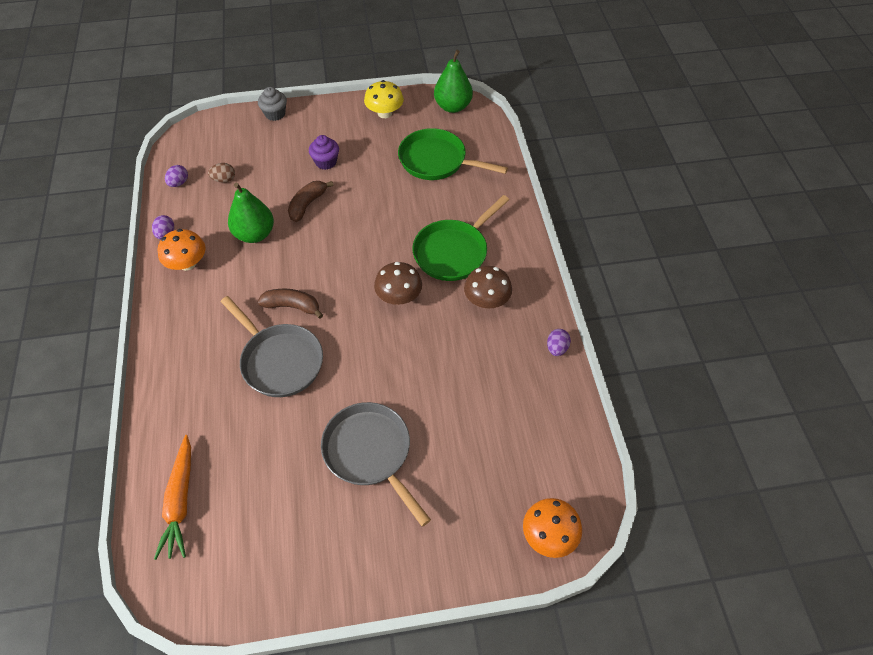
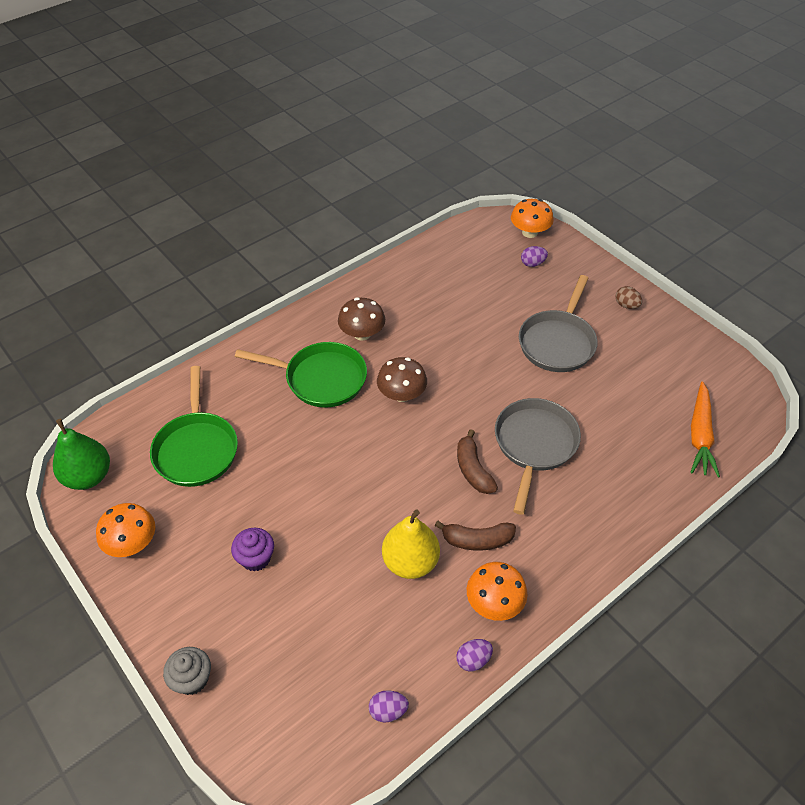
camera: 120 degrees left, 5 degrees down
(180, 501) = (700, 435): orange carrot -> orange carrot turned 135 degrees clockwise
(224, 179) = (349, 657): brown egg -> brown egg (626, 305)
(255, 234) = (410, 562): green pear -> yellow pear
(307, 205) = (335, 536): brown banana -> brown banana (477, 540)
(384, 113) = (132, 543): yellow mushroom -> orange mushroom
(556, 348) = (379, 275): purple egg -> purple egg (532, 263)

